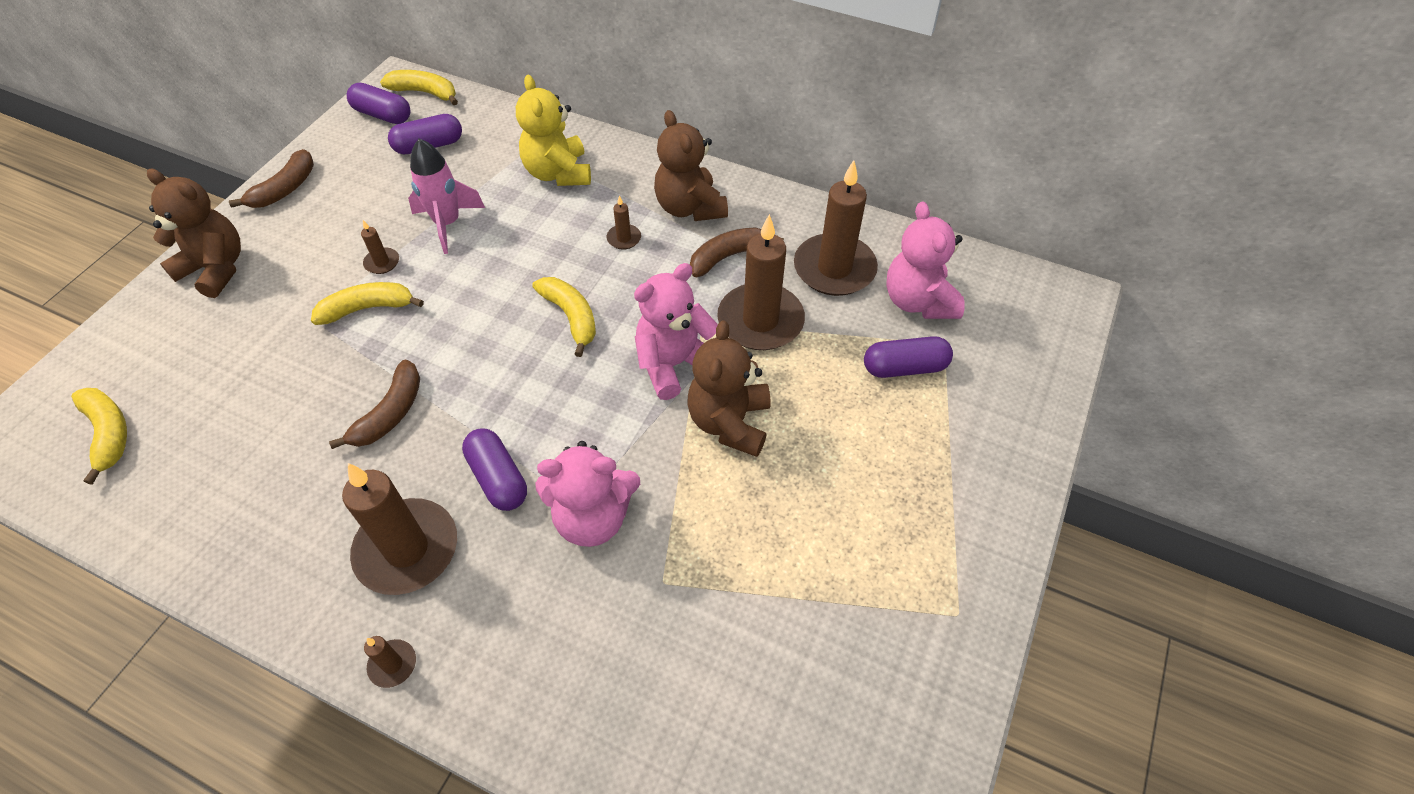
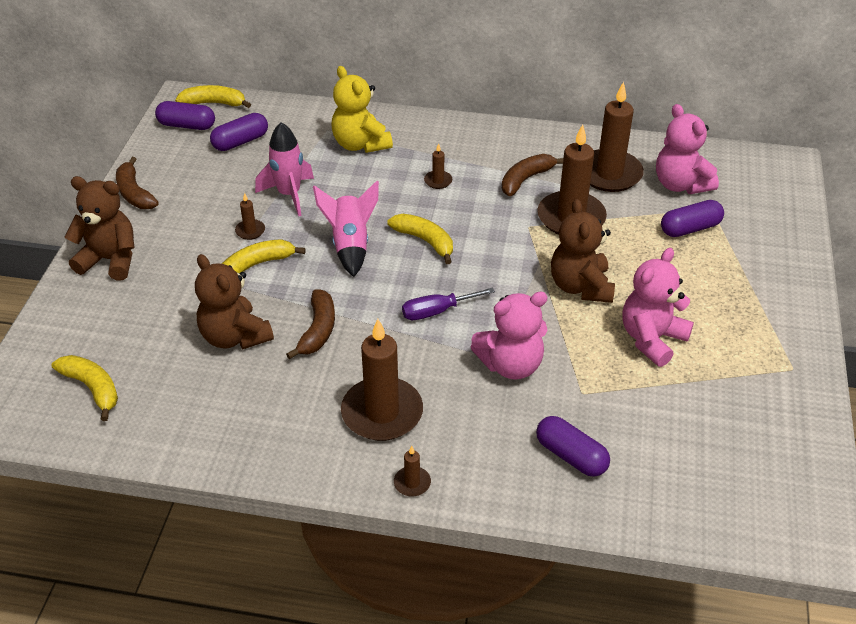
camera: 15 degrees left, 10 degrees down
(285, 189) = (134, 193): brown banana -> brown banana turned 135 degrees clockwise
(483, 304) = (350, 245): none -> pink rocket
(498, 478) = (426, 355): purple capsule -> purple capsule (571, 456)
(539, 418) = (437, 311): none -> purple screwdriver
(674, 364) = (521, 257): pink teddy bear -> pink teddy bear (651, 339)
(690, 208) = (479, 151): brown teddy bear -> brown teddy bear (235, 336)

